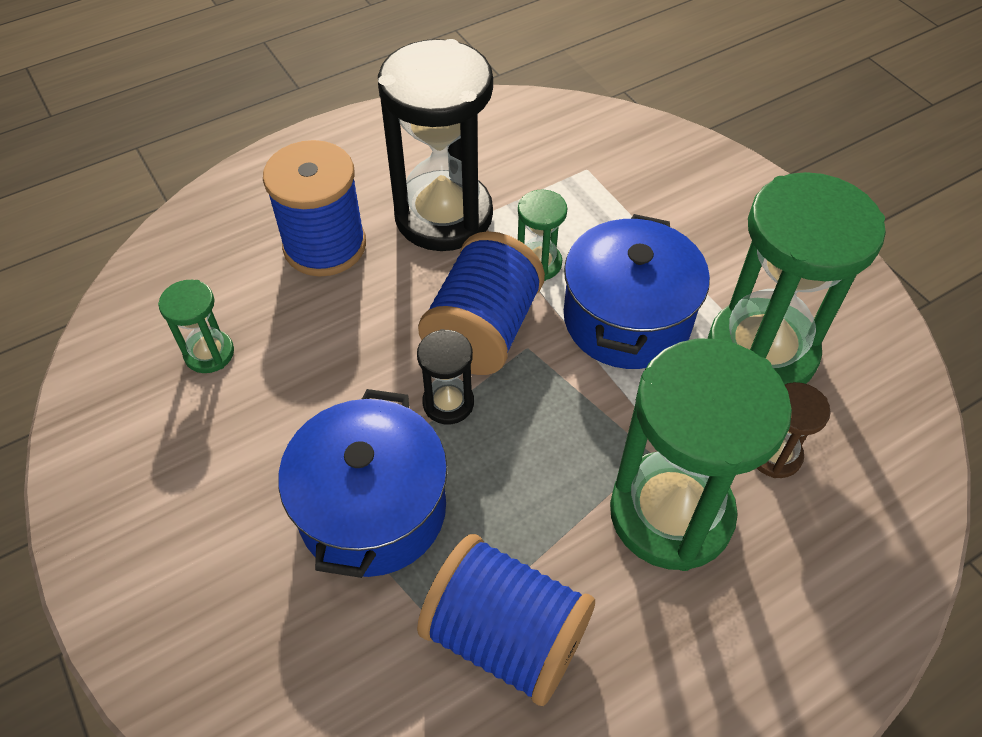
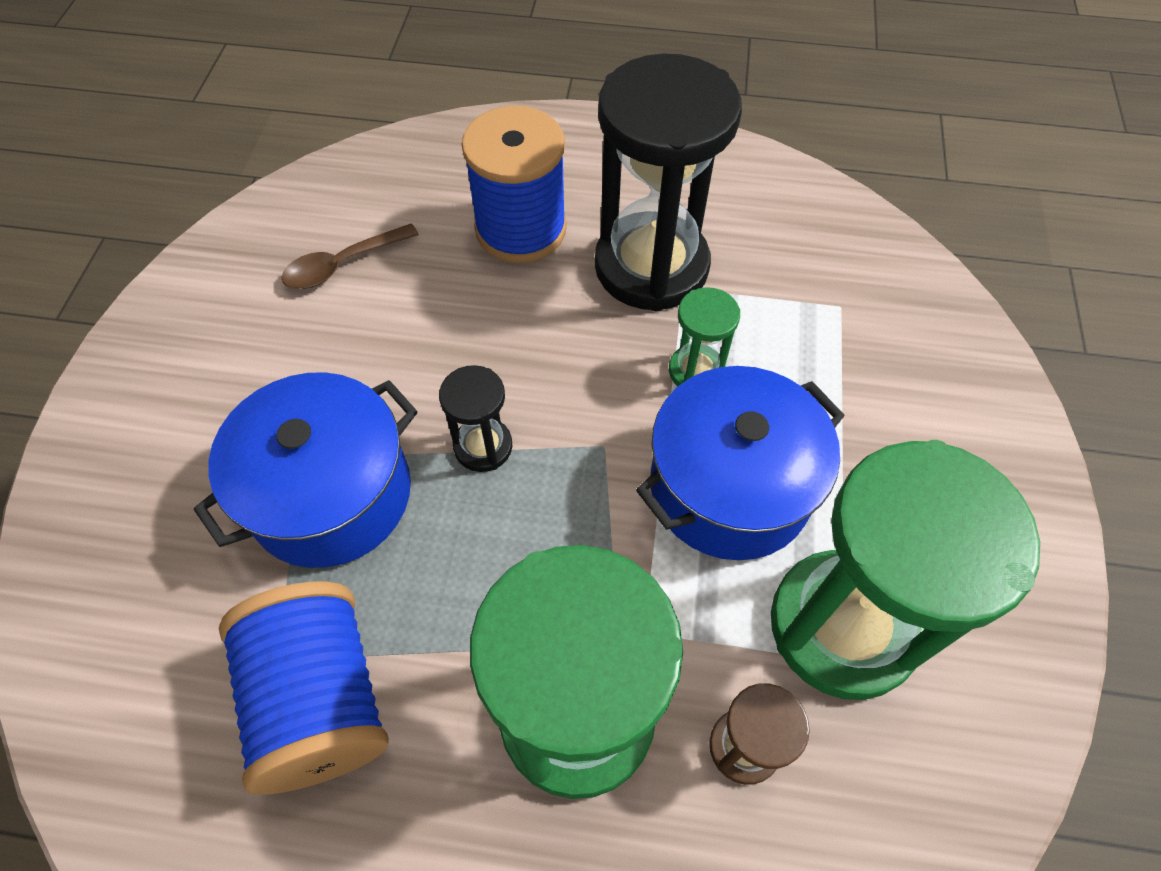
camera: 40 degrees right, 5 degrees up
(209, 353) = (343, 264): green hourglass -> brown spoon
(483, 330) = (580, 400): blue spool -> none

